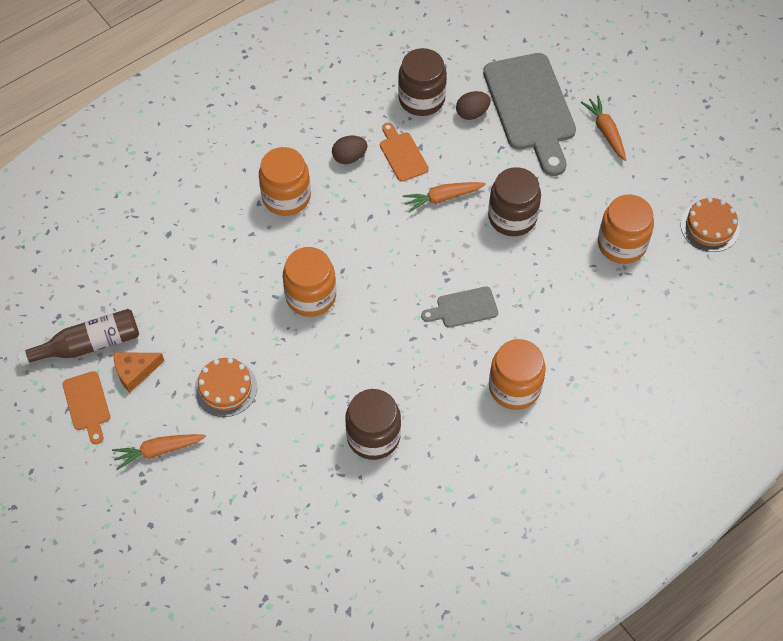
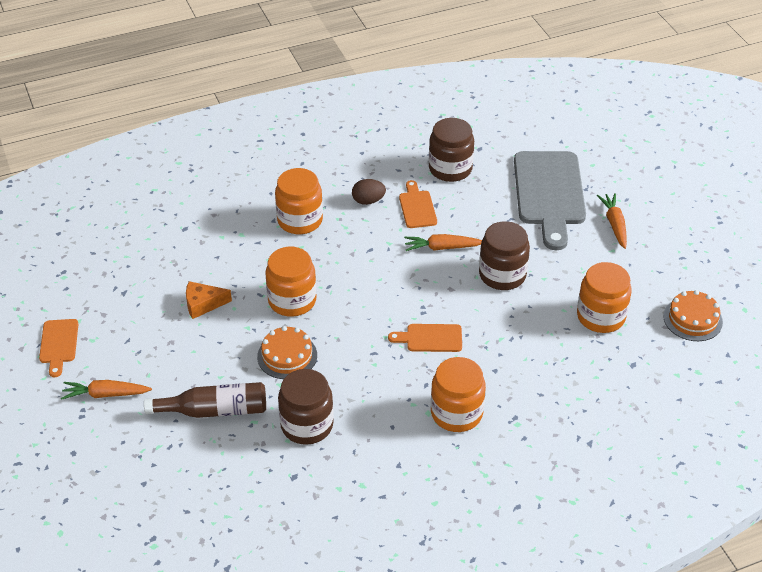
camera: 15 degrees right, 15 degrees down
(88, 345) = (79, 298): brown bottle -> brown bottle (214, 410)
(135, 372) = (111, 327): orange cheese -> orange cheese (203, 304)
(225, 388) = (186, 357): orange cake -> orange cake (287, 356)
(463, 308) = (430, 338): grey cutting board -> orange cutting board
(472, 113) = (493, 188): brown egg -> none

